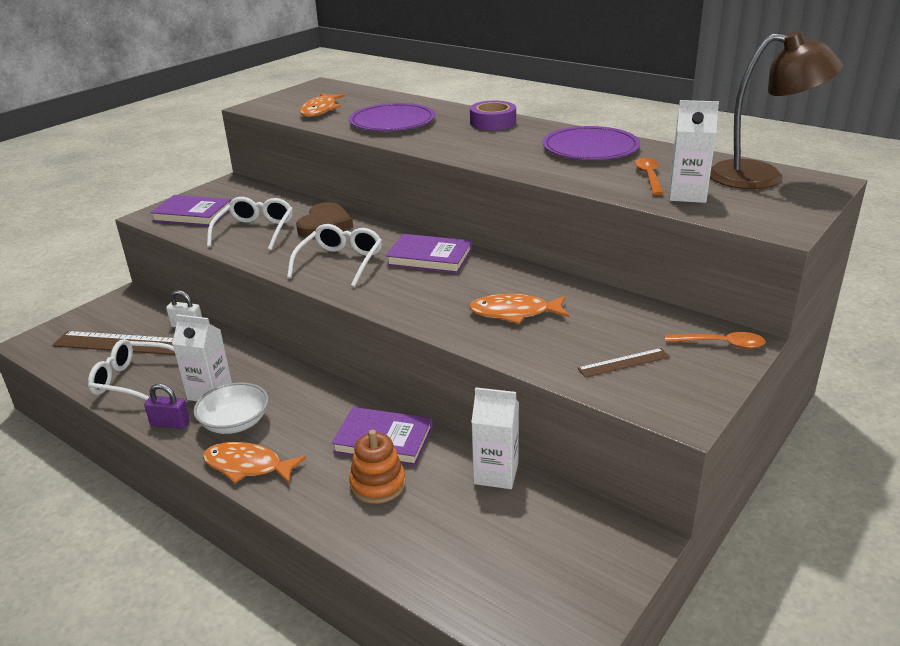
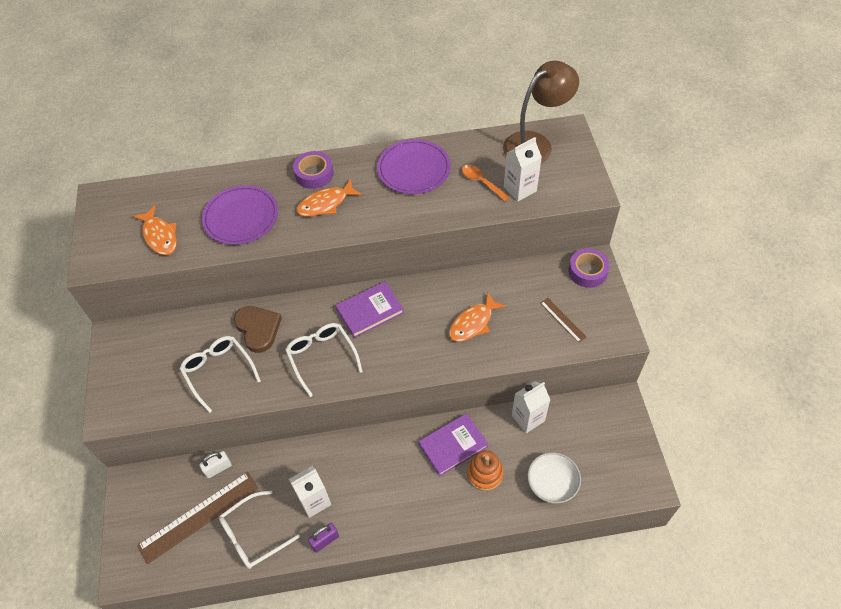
camera: 45 degrees left, 25 degrees up
(193, 214) = (141, 390): purple book -> none
(235, 423) = (361, 506): white bowl -> white bowl (552, 483)
(248, 466) = (408, 524): orange fish -> orange fish (326, 204)
(624, 363) = (563, 320): brown ruler -> brown ruler turned 60 degrees counterclockwise
(720, 344) = (587, 271): orange spoon -> purple tape

